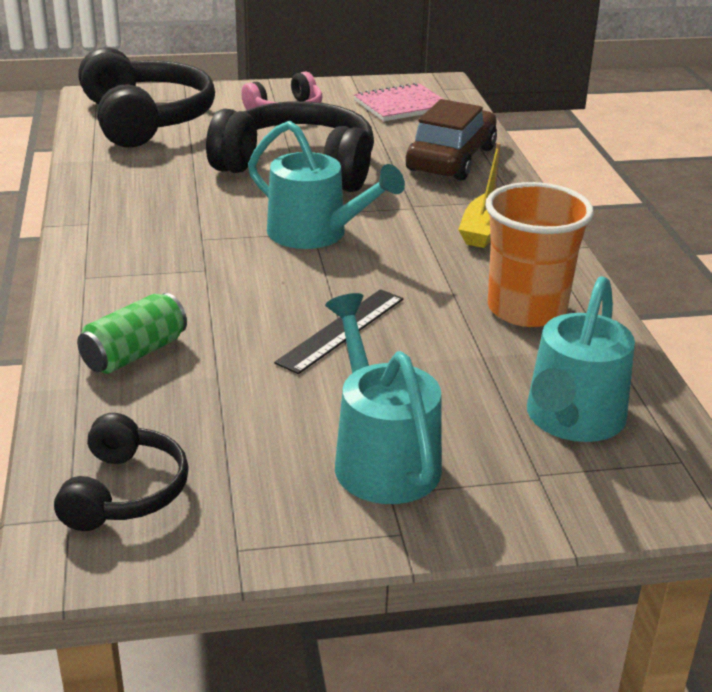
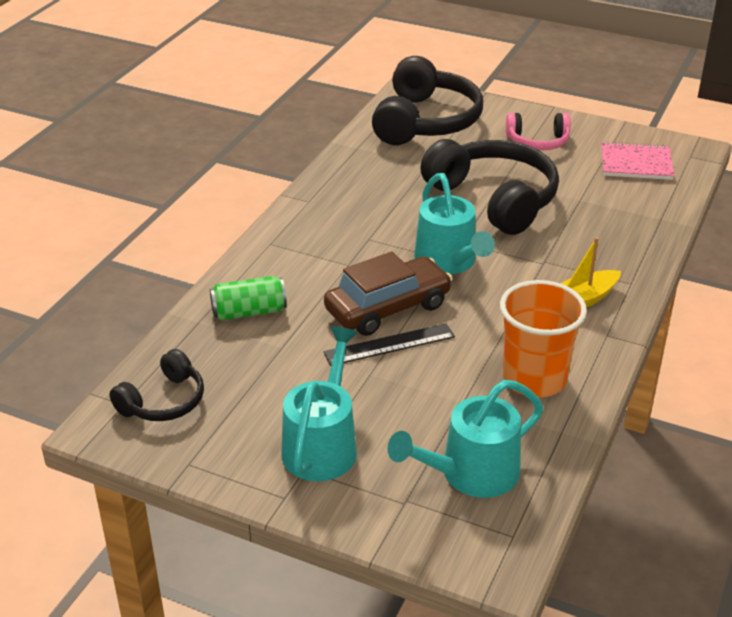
camera: 35 degrees right, 5 degrees up
(451, 159) = (621, 228): brown car -> brown car (387, 308)

